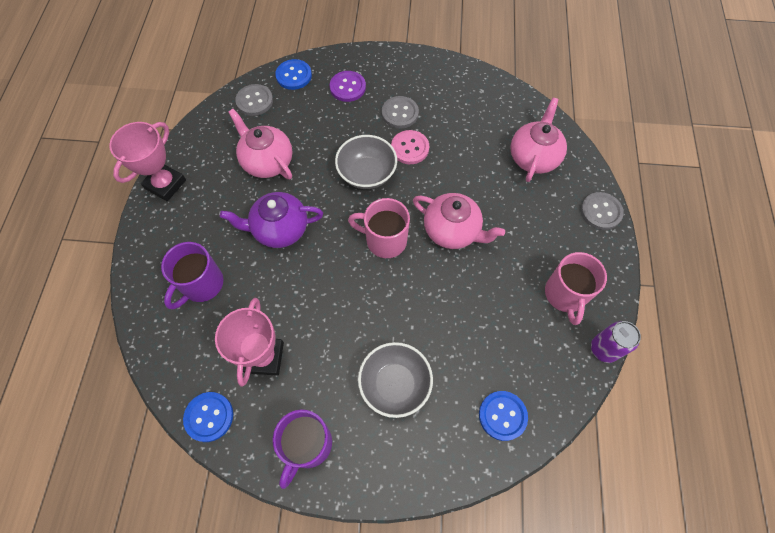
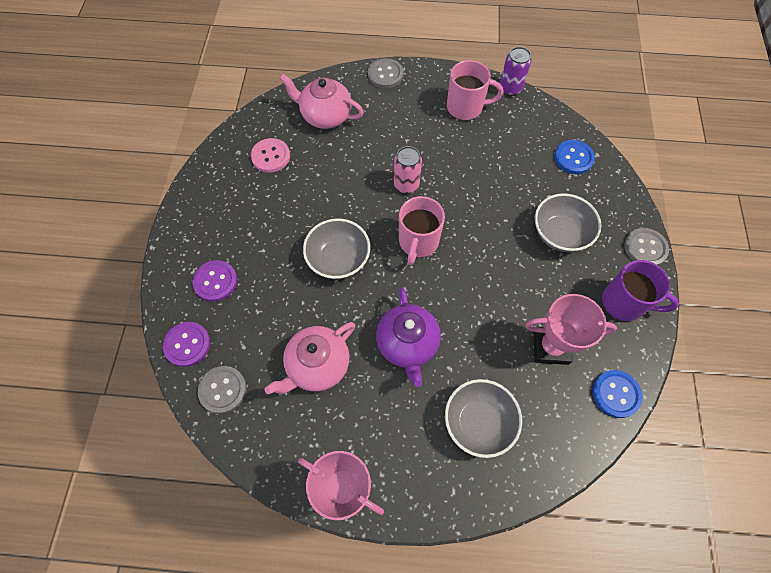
camera: 90 degrees left, 0 degrees up
(201, 285) = (478, 422): purple mug -> grey bowl
(294, 75) = (187, 344): blue button -> purple button
(400, 113) = (260, 227): grey button -> grey button (645, 248)
(410, 148) = (308, 218): pink button -> pink button (271, 156)
(452, 231) = (406, 185): pink teapot -> pink can

